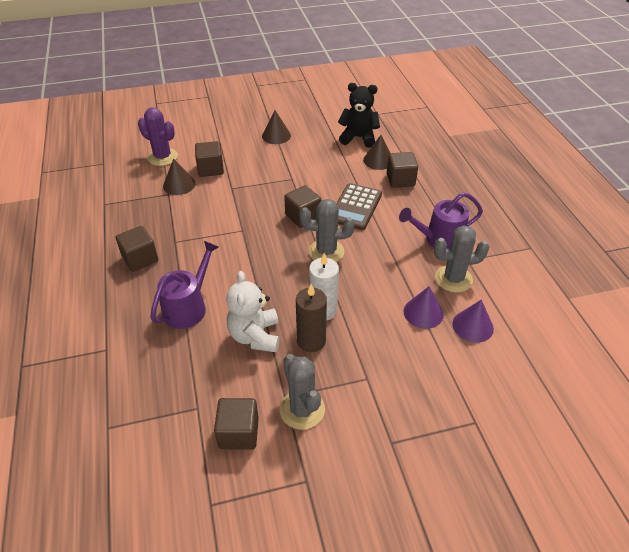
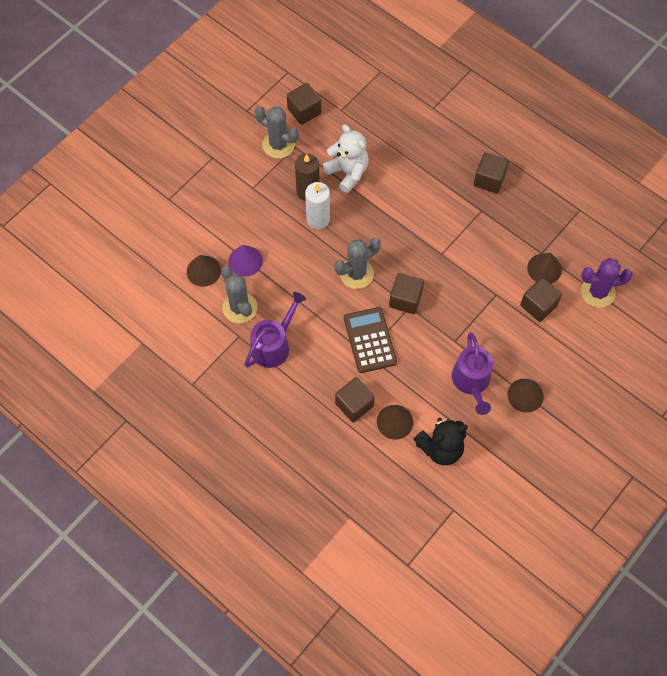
camera: 145 degrees right, 20 degrees up
(188, 307) = (413, 165): purple watering can -> purple watering can (471, 382)
(453, 279) = (240, 308): grey cactus -> grey cactus turned 75 degrees counterclockwise
(472, 326) = (203, 271): purple cone -> brown cone

